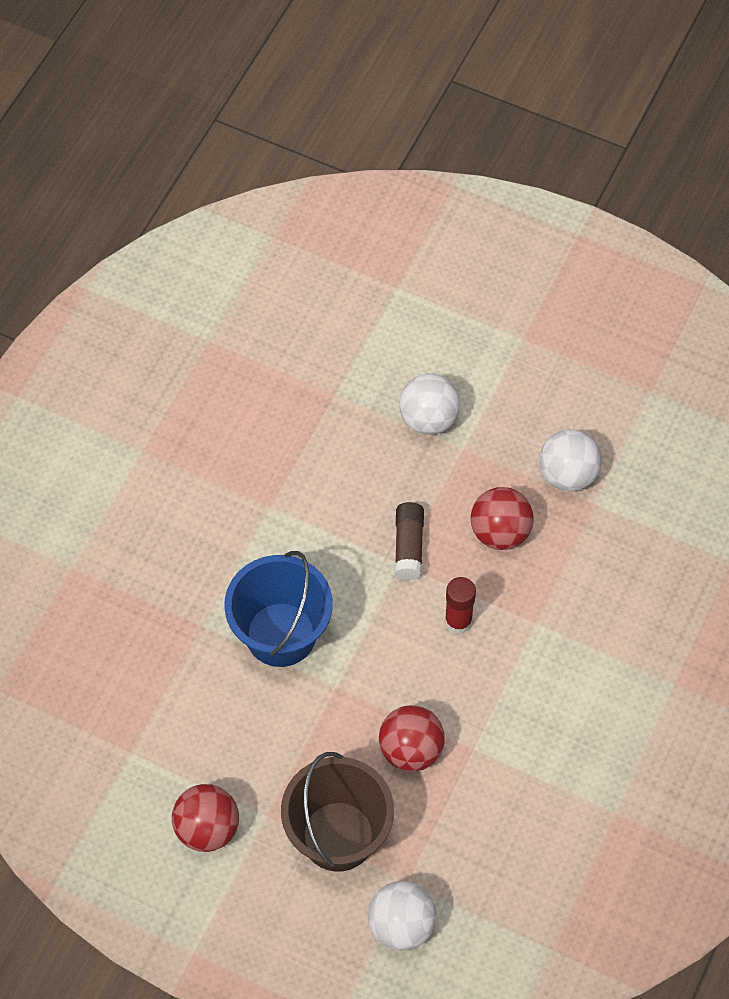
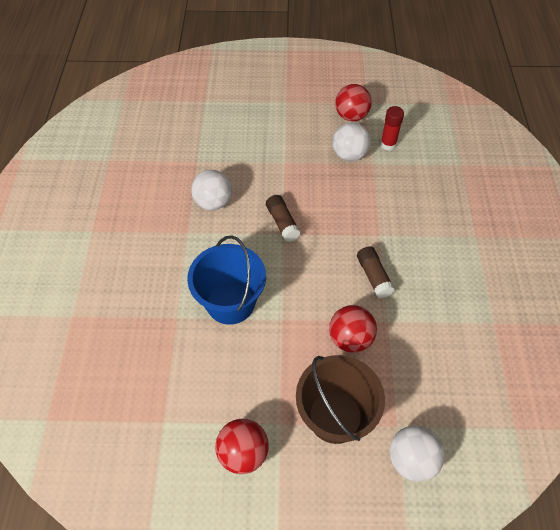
camera: 25 degrees left, 5 degrees down
(428, 419) = (257, 155): white ball -> white ball (213, 202)
(458, 621) = (334, 252): red glue stick -> red glue stick (388, 144)
(491, 679) = (373, 276): none -> brown glue stick
(500, 532) = (330, 196): red ball -> red ball (351, 116)

